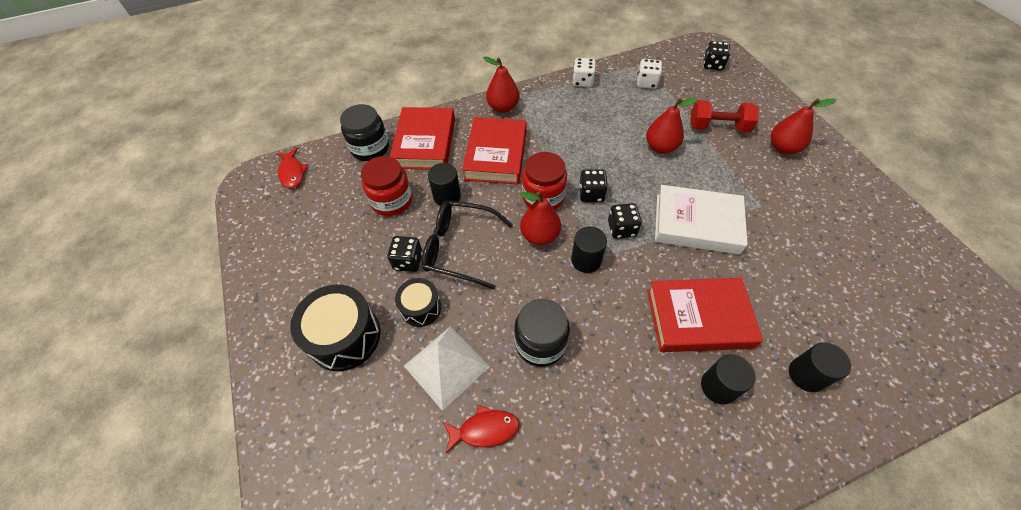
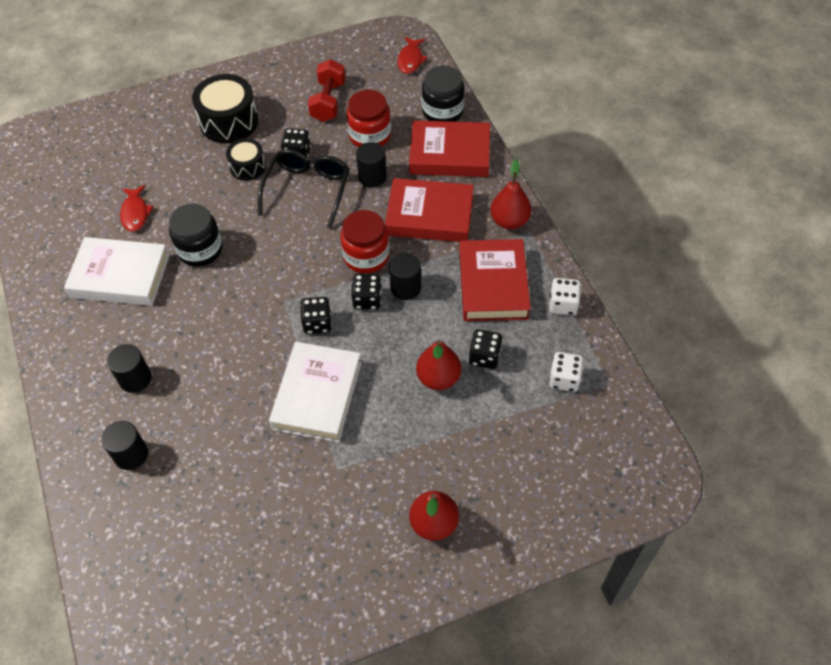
camera: 90 degrees right, 0 degrees up
(292, 173) = (410, 60): red fish -> red fish turned 60 degrees counterclockwise
(446, 366) = (191, 187): white pyramid -> none
(540, 236) = (315, 252): red pear -> none
(584, 431) = (120, 276): none -> white book
(586, 260) = (282, 289): black cylinder -> black cylinder (405, 288)
(698, 318) = (203, 375): red book -> red book (493, 284)
(713, 65) = (612, 473): black dice -> black dice (484, 357)
(718, 127) = (474, 451): red dumbbell -> red dumbbell (328, 102)

